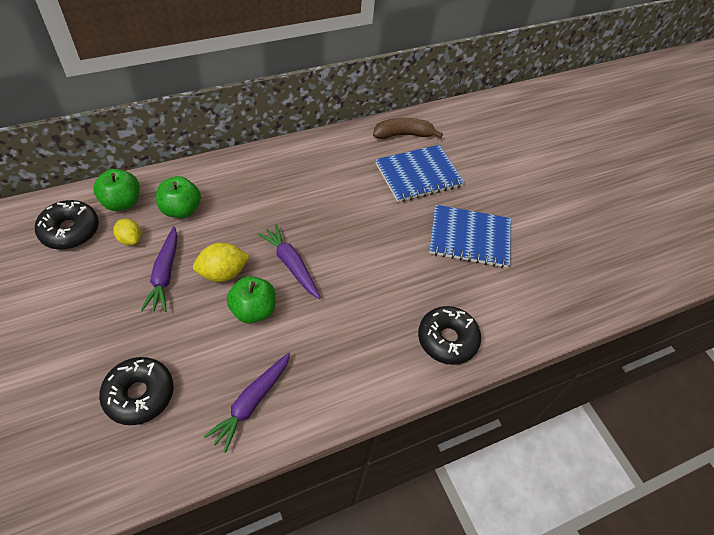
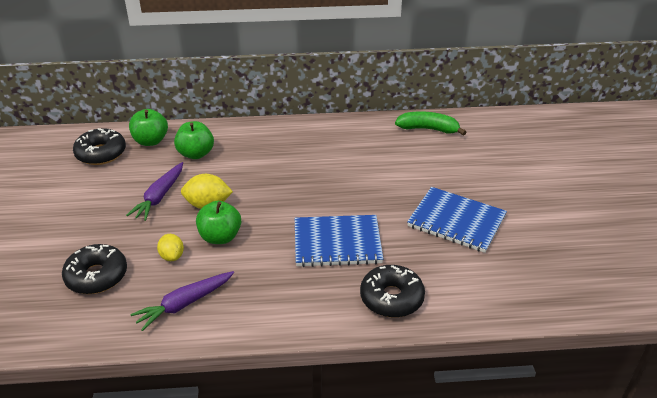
camera: 25 degrees right, 15 degrees down
(130, 239) = (144, 167): yellow lemon -> yellow lemon (172, 256)
(291, 264) = (270, 210): purple carrot -> none
(403, 135) = (428, 129): brown banana -> green banana
(418, 175) = (428, 163): blue notebook -> blue notebook (337, 243)

